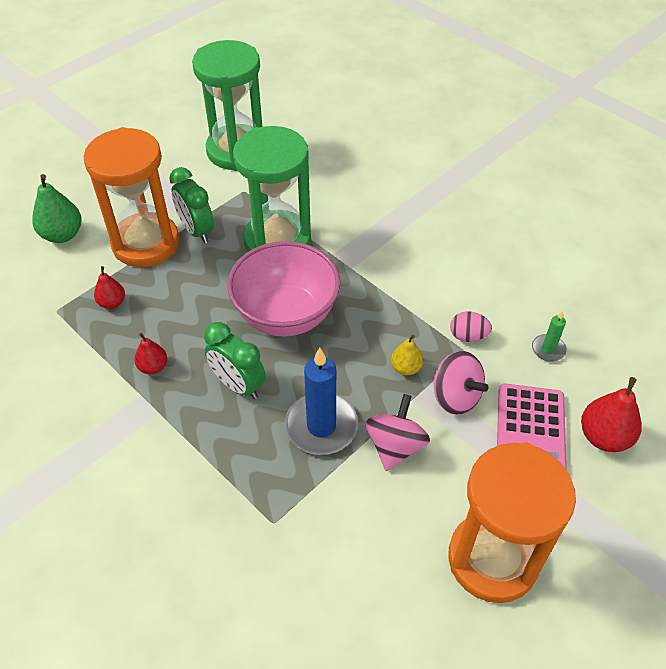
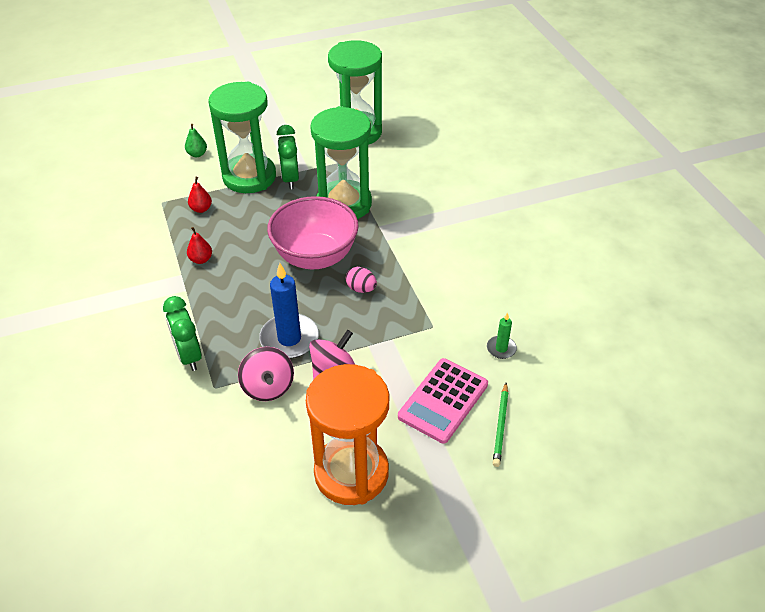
camera: 25 degrees right, 5 degrees down
(62, 235) = (197, 154): green pear -> green pear, size x0.60
(146, 243) = (249, 177): orange hourglass -> green hourglass
(238, 385) = (250, 291): green clock -> green clock (189, 356)
(406, 368) = (379, 322): yellow pear -> none
(455, 396) = (402, 355): pink spinning top -> pink spinning top (268, 387)
(468, 336) = (443, 317): pink egg -> pink egg (361, 289)
(604, 437) = (500, 426): red pear -> green pencil

